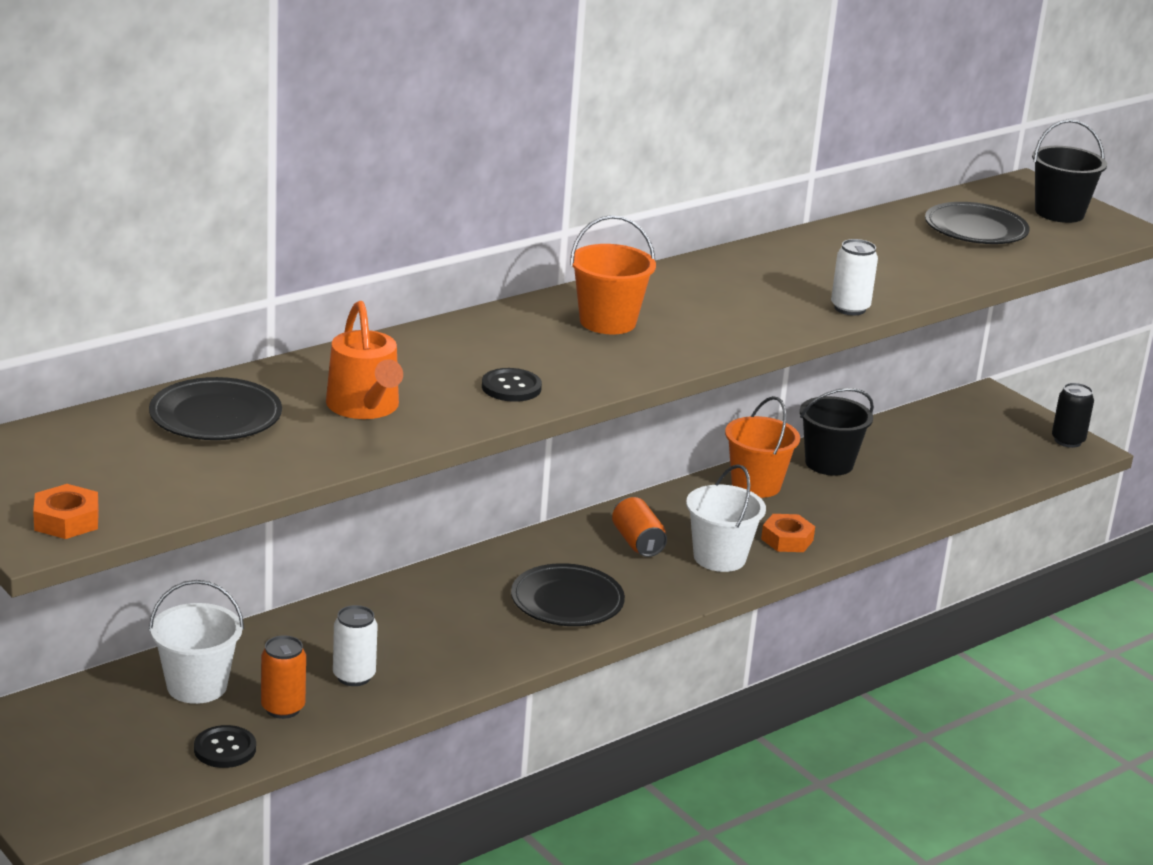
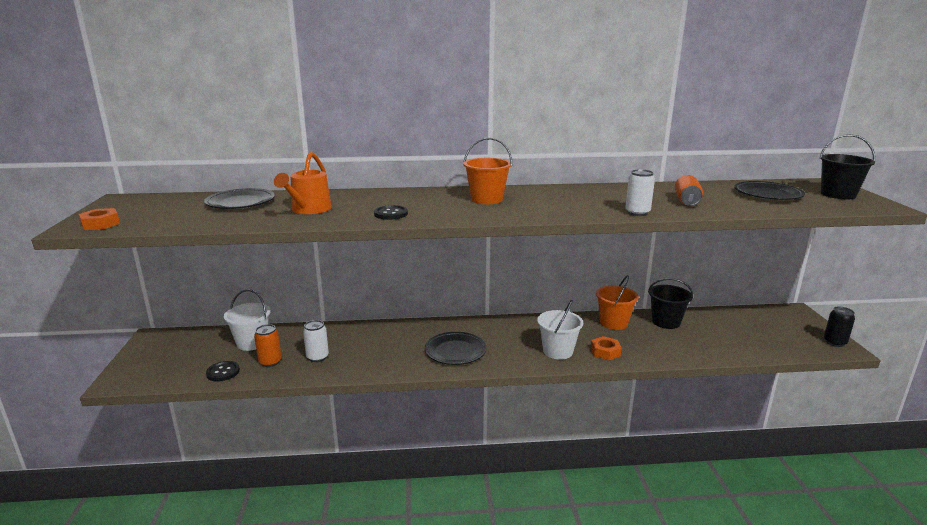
camera: 35 degrees right, 5 degrees down
(637, 542) = (522, 334): orange can -> orange can (687, 201)

